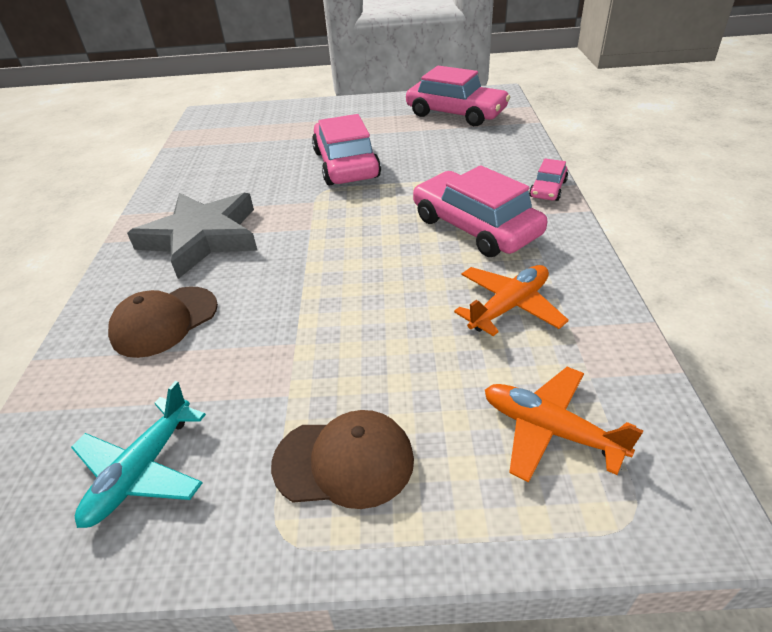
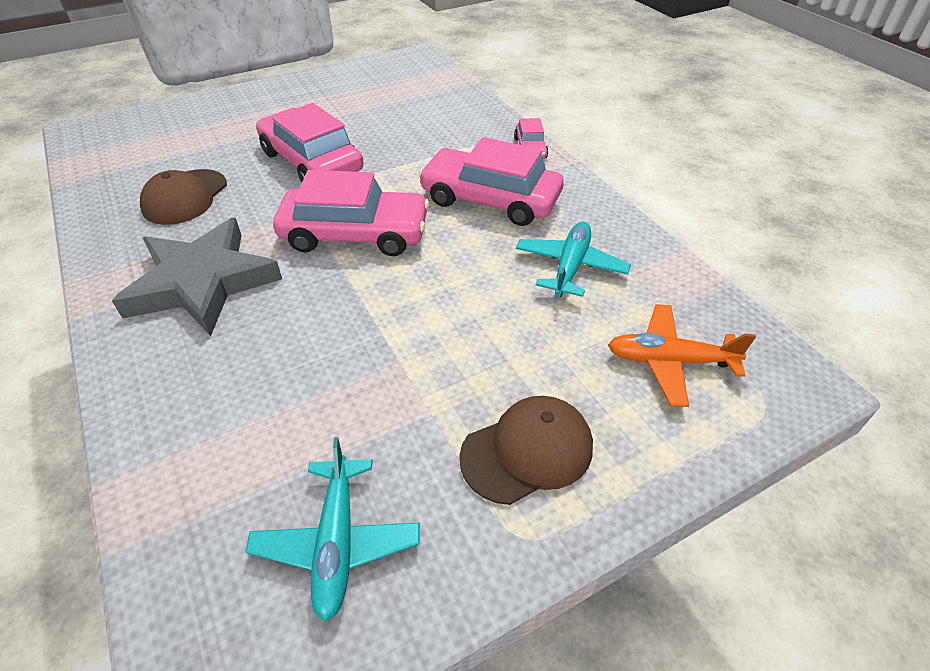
camera: 30 degrees left, 5 degrees up
(164, 321) = (233, 386): brown cap -> brown cap (185, 197)
(456, 113) = (390, 84): pink car -> pink car (355, 234)
(509, 307) = (570, 267): orange plane -> turquoise plane

